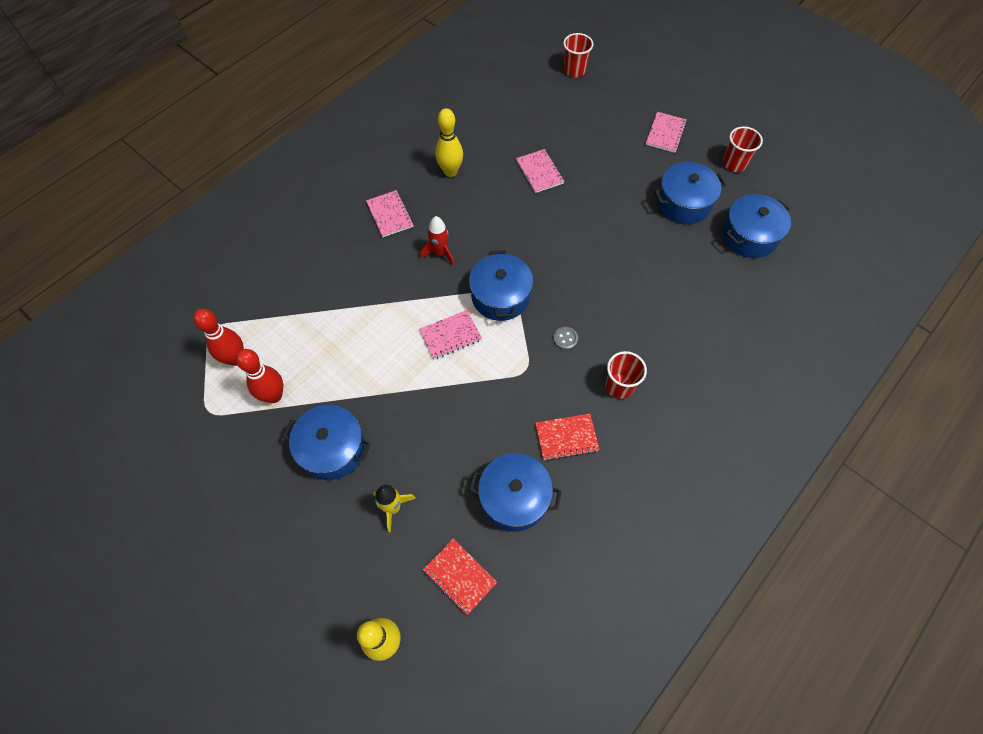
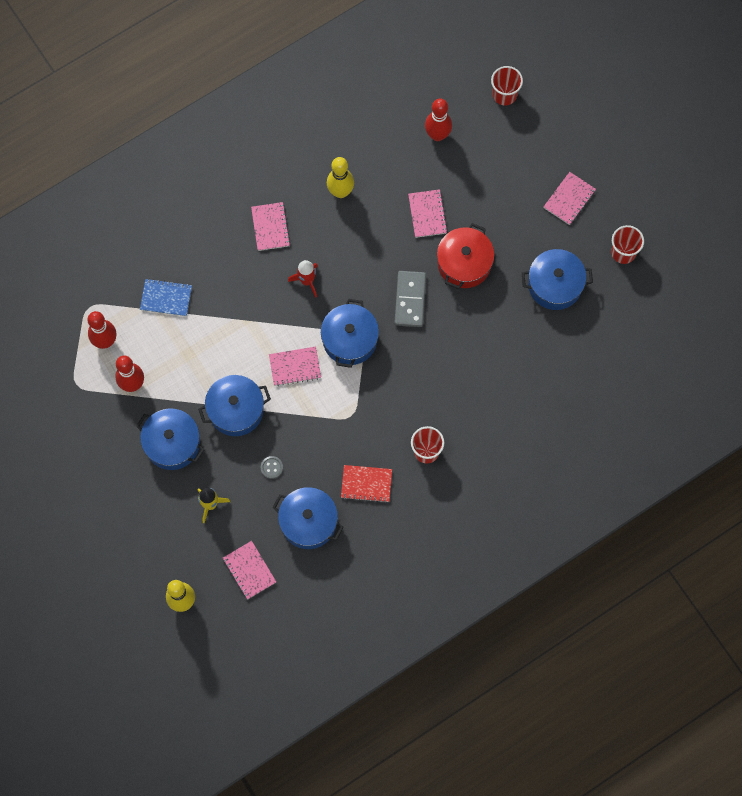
camera: 15 degrees right, 10 degrees up
(295, 301) = (166, 298): none -> blue notebook
(460, 576) = (249, 570): red notebook -> pink notebook
(526, 110) = (437, 135): none -> red bowling pin
(549, 246) = (410, 300): none -> grey domino
(565, 338) = (394, 396): grey button -> grey button (271, 467)
(590, 204) = (464, 263): none -> red pot
(749, 236) = (603, 336): blue pot -> blue pot (236, 410)

